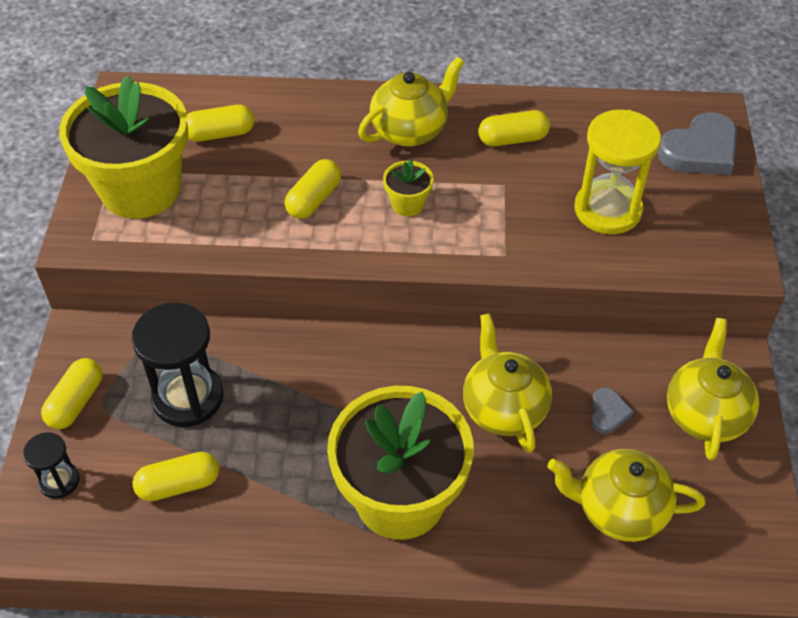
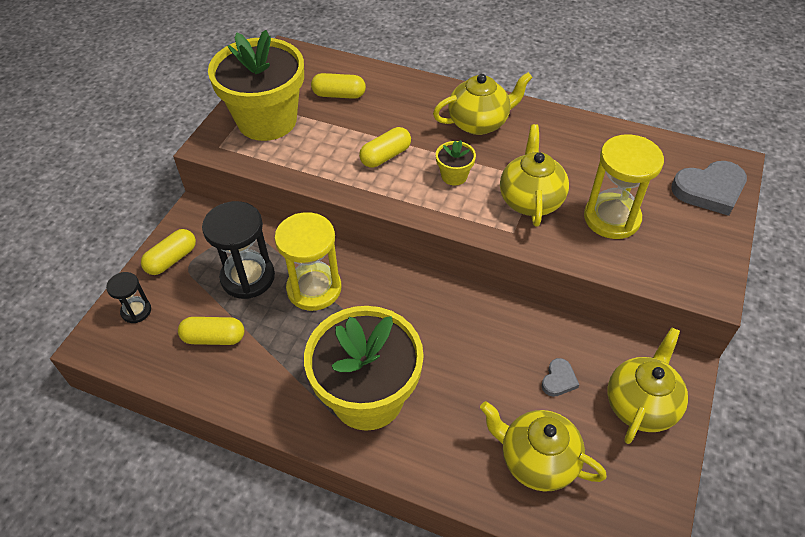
camera: 20 degrees right, 0 degrees up
(279, 388) = (314, 289): none -> yellow hourglass
(503, 408) = (476, 352): yellow teapot -> yellow teapot (530, 200)
(512, 139) = (556, 147): yellow capsule -> none

